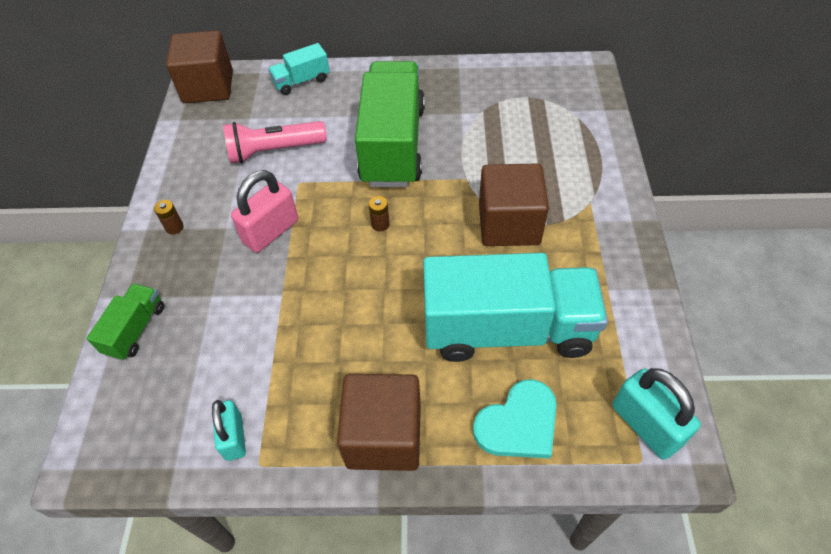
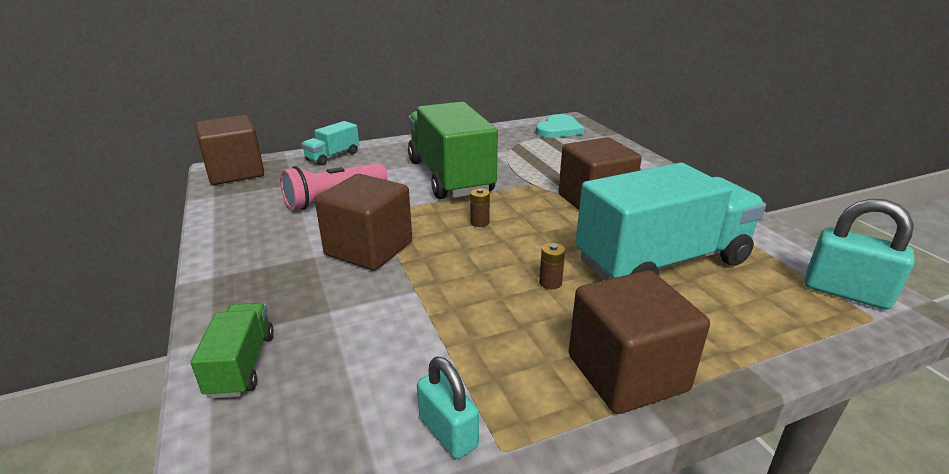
camera: 25 degrees left, 25 degrees down
(174, 227) = (249, 268): brown battery -> brown battery (550, 283)
(271, 231) = (369, 249): pink padlock -> brown cube
(518, 423) = (744, 322): turquoise heart -> turquoise heart (559, 129)

